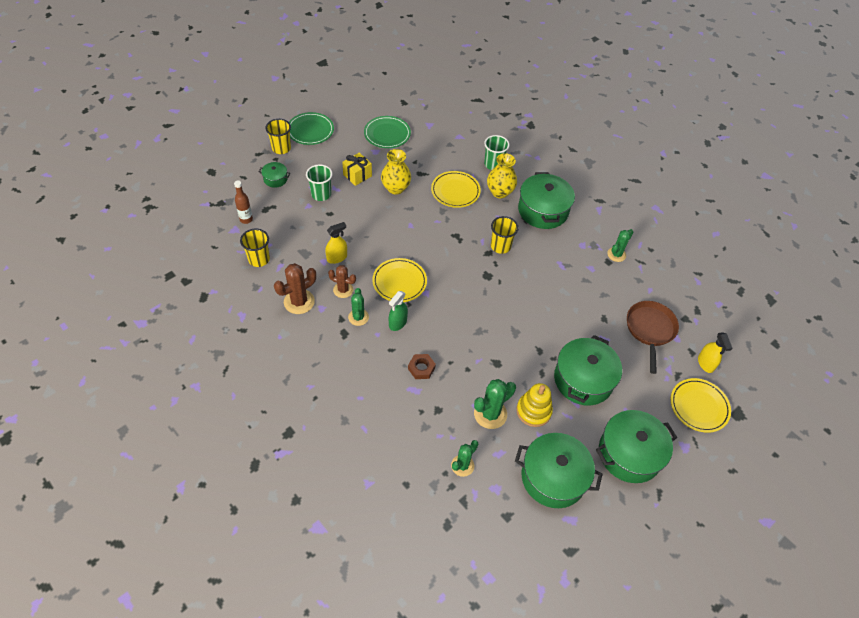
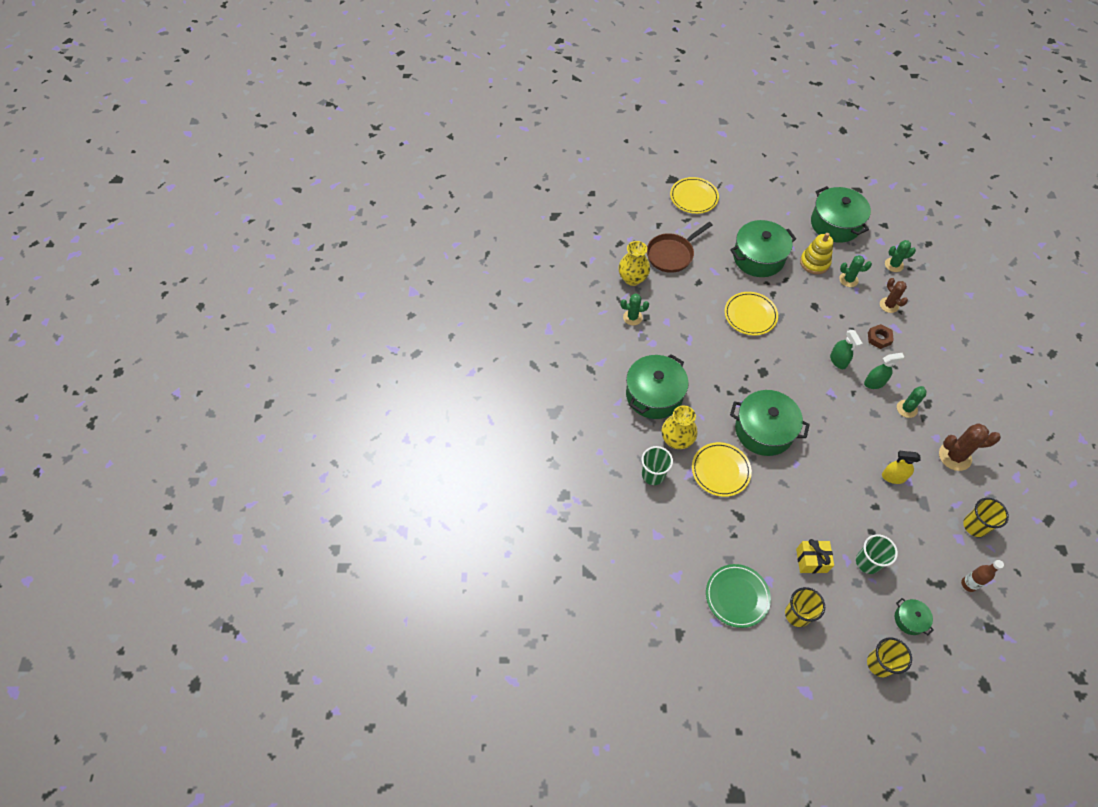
camera: 135 degrees left, 5 degrees up
(310, 131) = (827, 668): green plate -> none
(343, 290) = (906, 441): brown cactus -> brown cactus (889, 305)
(395, 188) = (780, 516): yellow vase -> yellow vase (632, 278)
(399, 282) = (848, 416): yellow plate -> yellow plate (750, 315)
(439, 323) = (838, 361): none -> green spray bottle
(490, 414) = (848, 280): green cactus -> green cactus, size x0.67
(500, 246) = (727, 388): yellow cup -> yellow cup (797, 614)
(629, 453) = (771, 205): green pot -> green pot (764, 430)
(705, 363) = (657, 213): yellow spray bottle -> none

